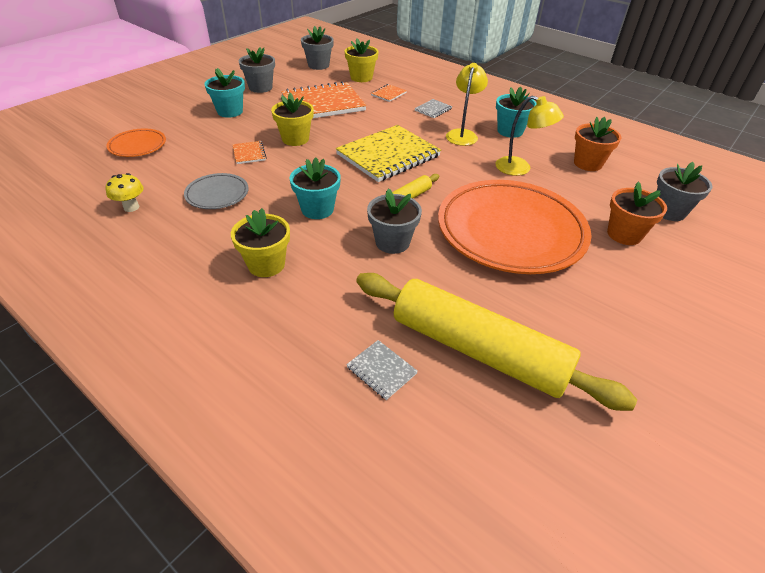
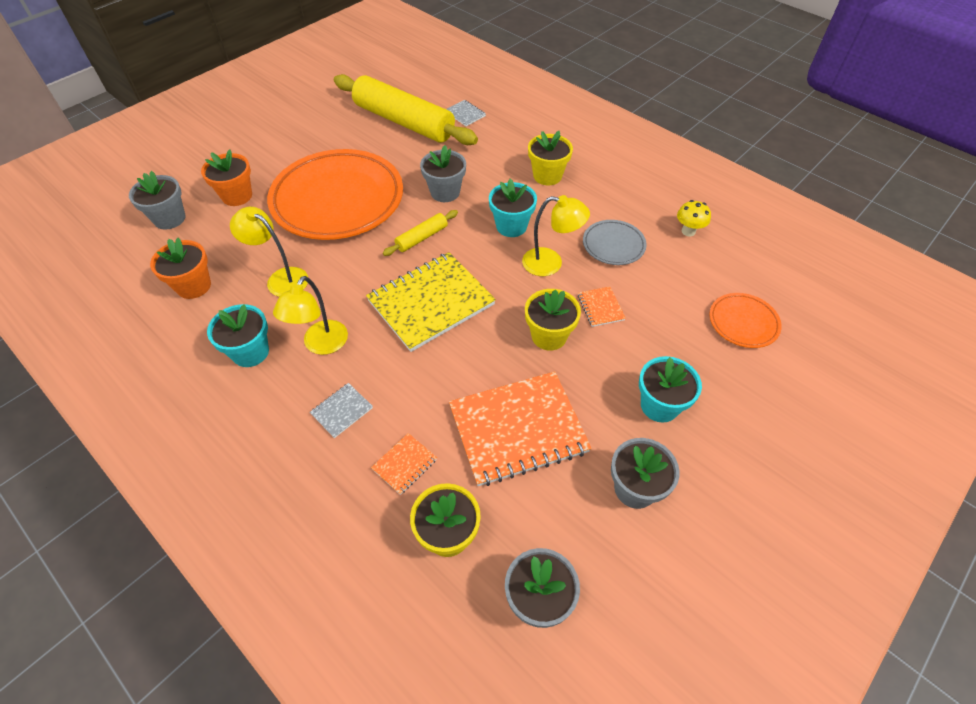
camera: 175 degrees left, 10 degrees up
(283, 180) = (551, 263): none -> yellow lamp

